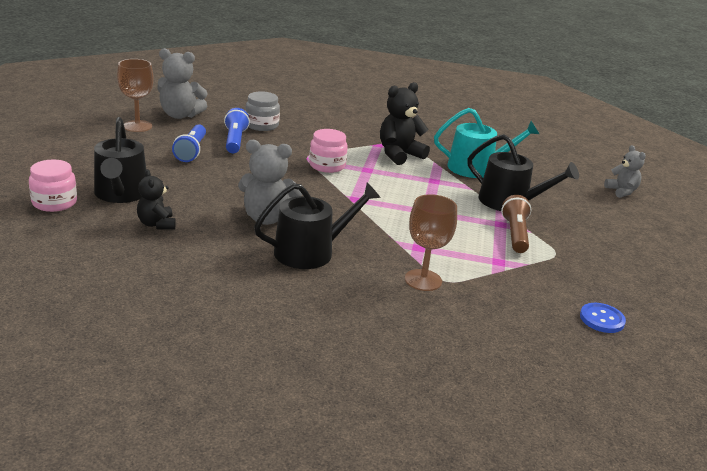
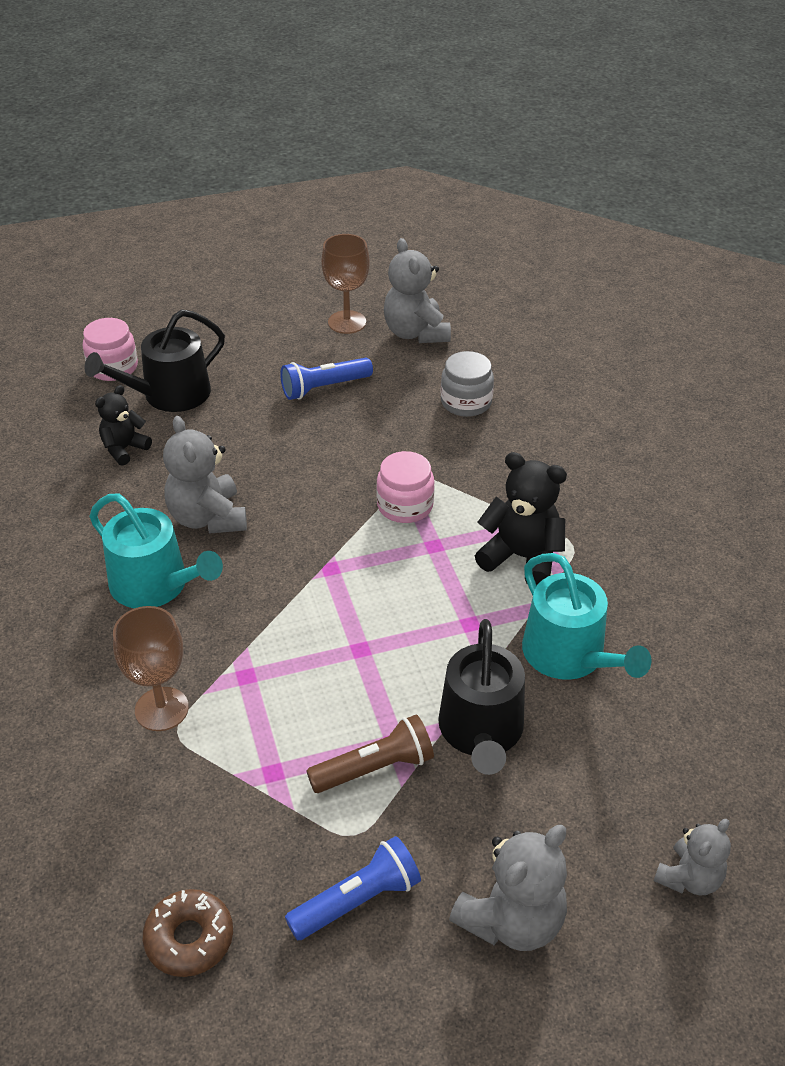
camera: 65 degrees right, 15 degrees up
(235, 140) = (392, 403): blue flashlight -> blue flashlight (357, 900)
(311, 252) = (156, 585): black watering can -> turquoise watering can
(602, 319) = (189, 938): blue button -> brown donut
(627, 233) = (512, 920): none -> grey teddy bear

